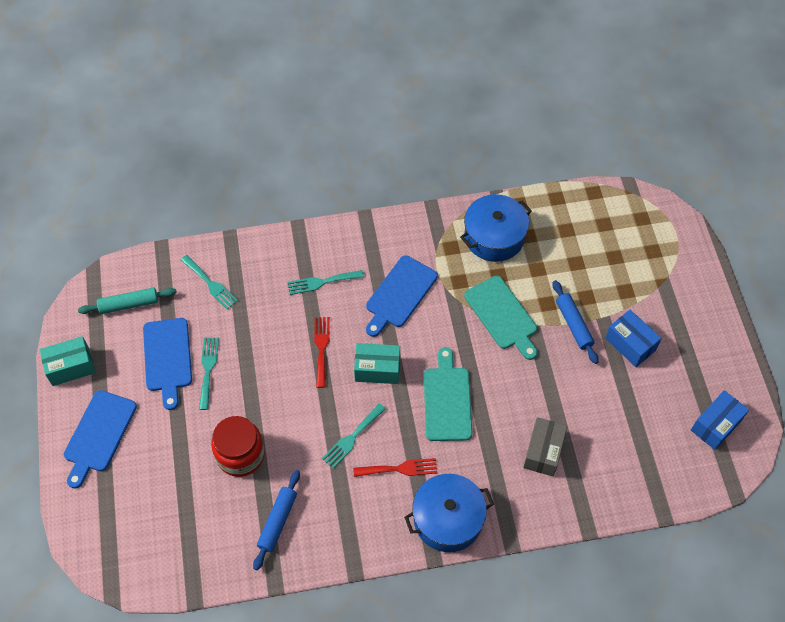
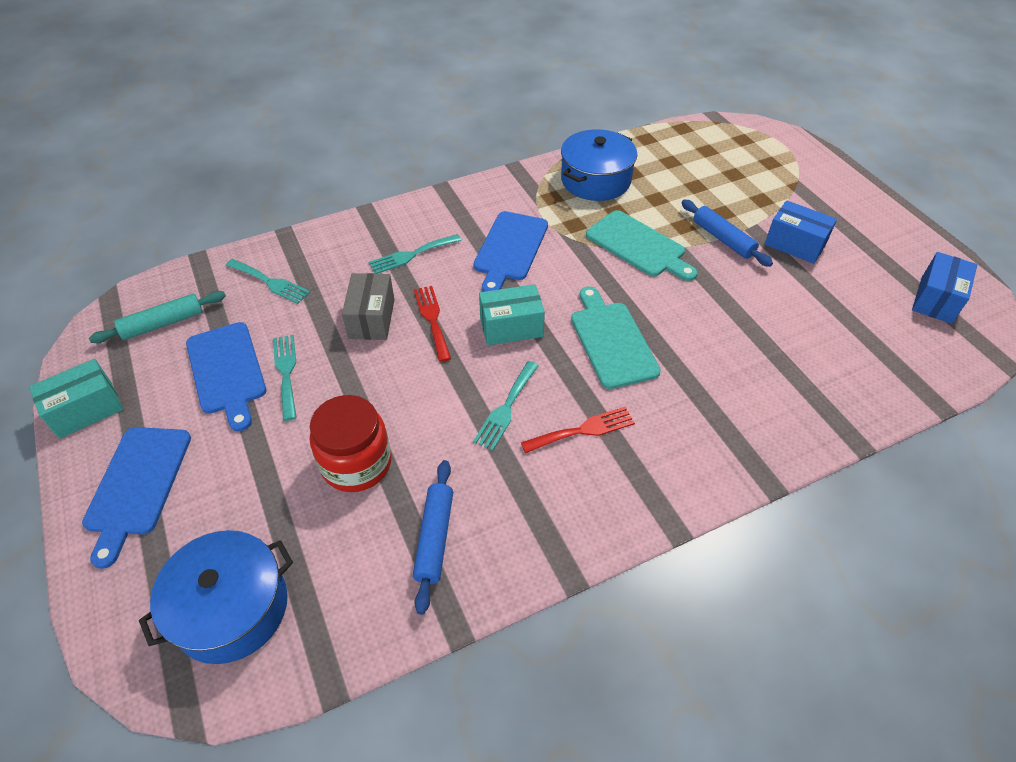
camera: 15 degrees left, 10 degrees down
(448, 519) = (673, 476): blue pot -> blue pot (231, 608)
(543, 452) = (756, 370): grey box -> grey box (372, 318)

